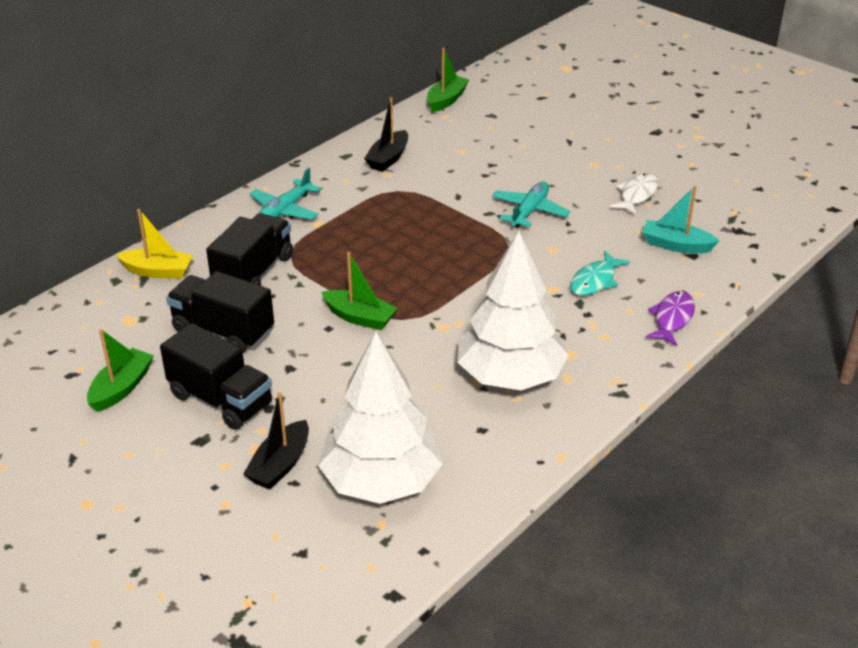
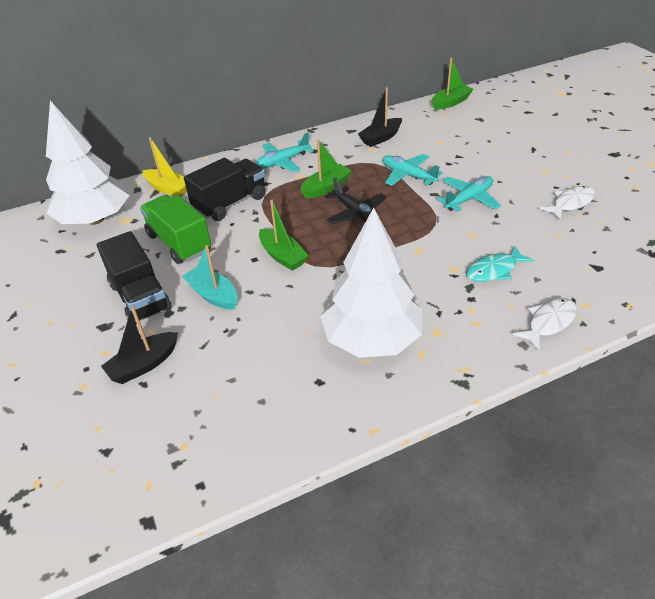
camera: 25 degrees right, 5 degrees up
(121, 388) = (83, 269): green boat -> green boat (326, 188)
(223, 331) = (179, 243): black truck -> green truck
(381, 481) = (208, 405): white tree -> white tree (95, 219)
(414, 253) = (356, 213): none -> black plane
(447, 198) = (408, 175): none -> turquoise plane
(672, 319) = (548, 322): purple fish -> white fish
(676, 245) = (586, 255): turquoise boat -> turquoise boat (213, 295)

